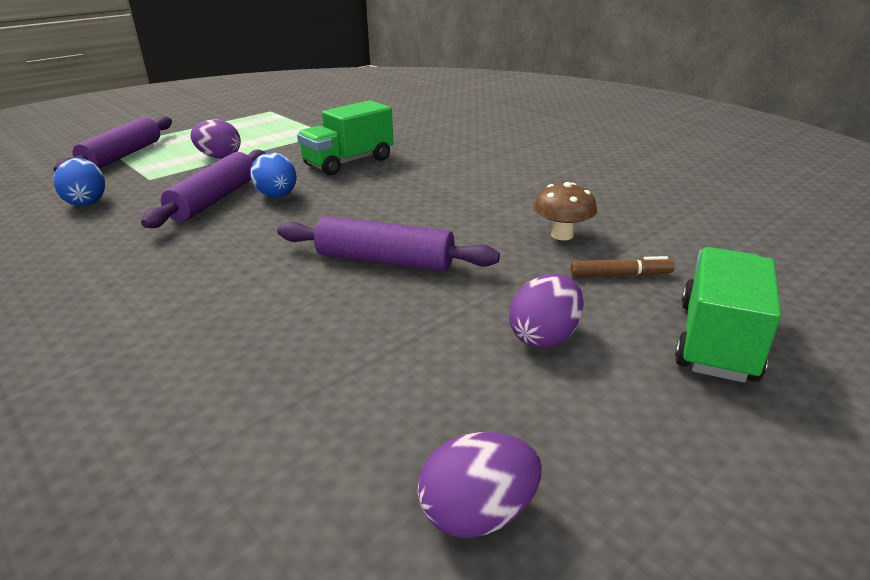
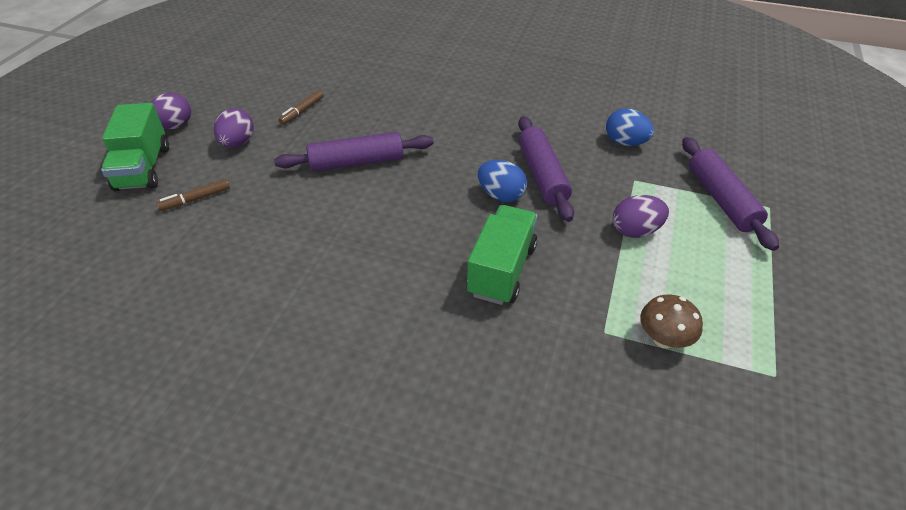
camera: 150 degrees right, 15 degrees up
(402, 365) = (302, 111): none -> brown marker
(478, 514) = (247, 80): purple egg -> purple egg (173, 126)
(562, 235) = (242, 227): brown mushroom -> brown mushroom (663, 339)

